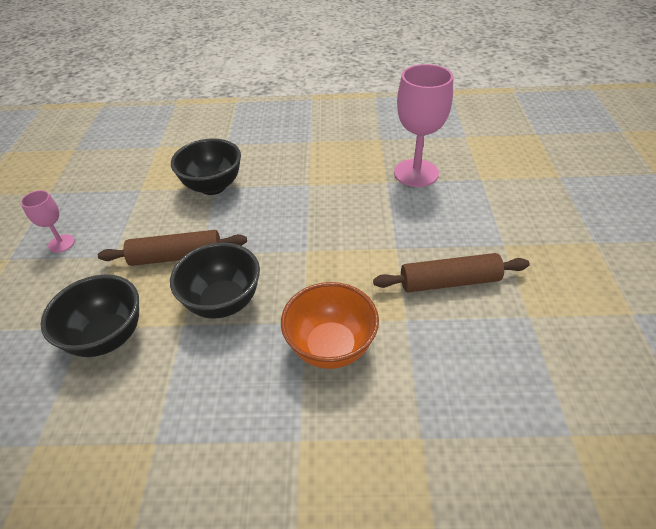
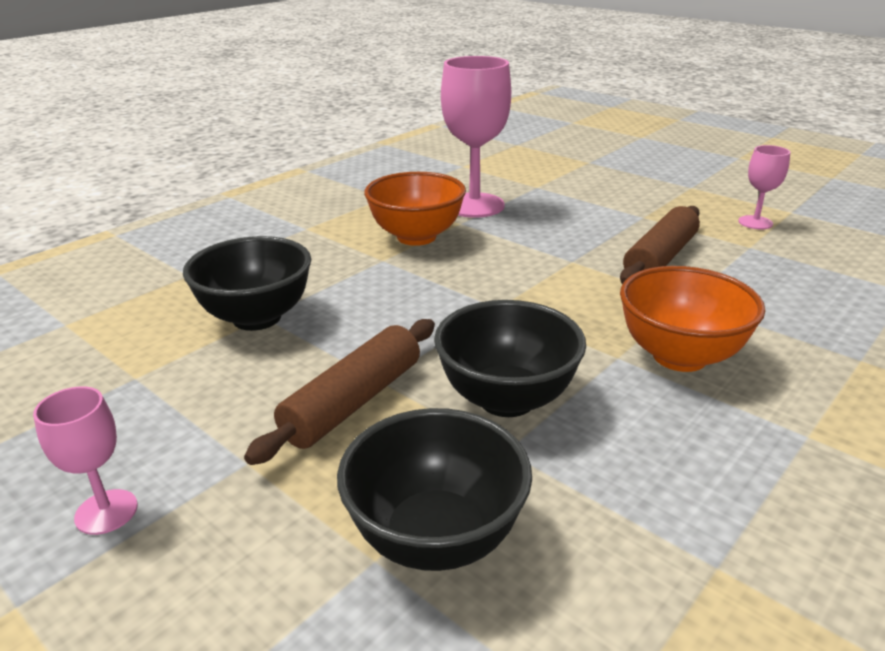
camera: 50 degrees left, 15 degrees down
(348, 178) = (416, 237): none -> orange bowl
(577, 302) = (755, 222): none -> pink goblet

